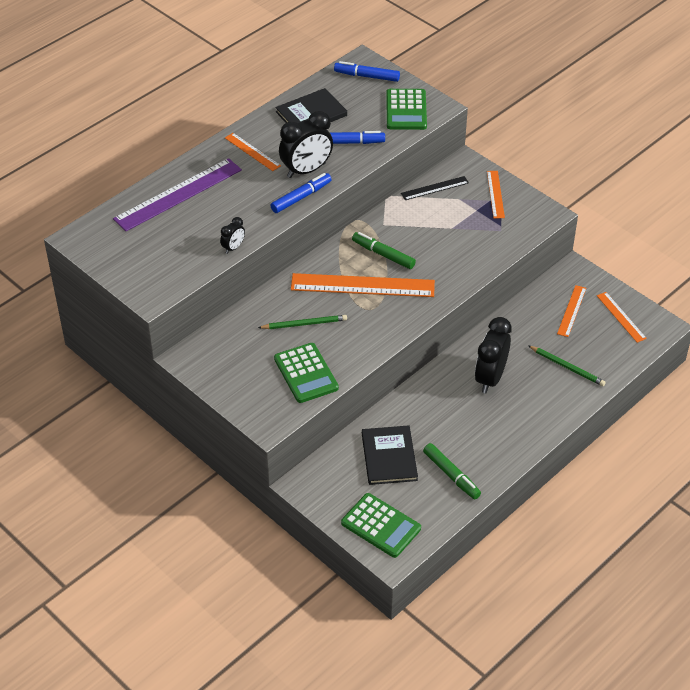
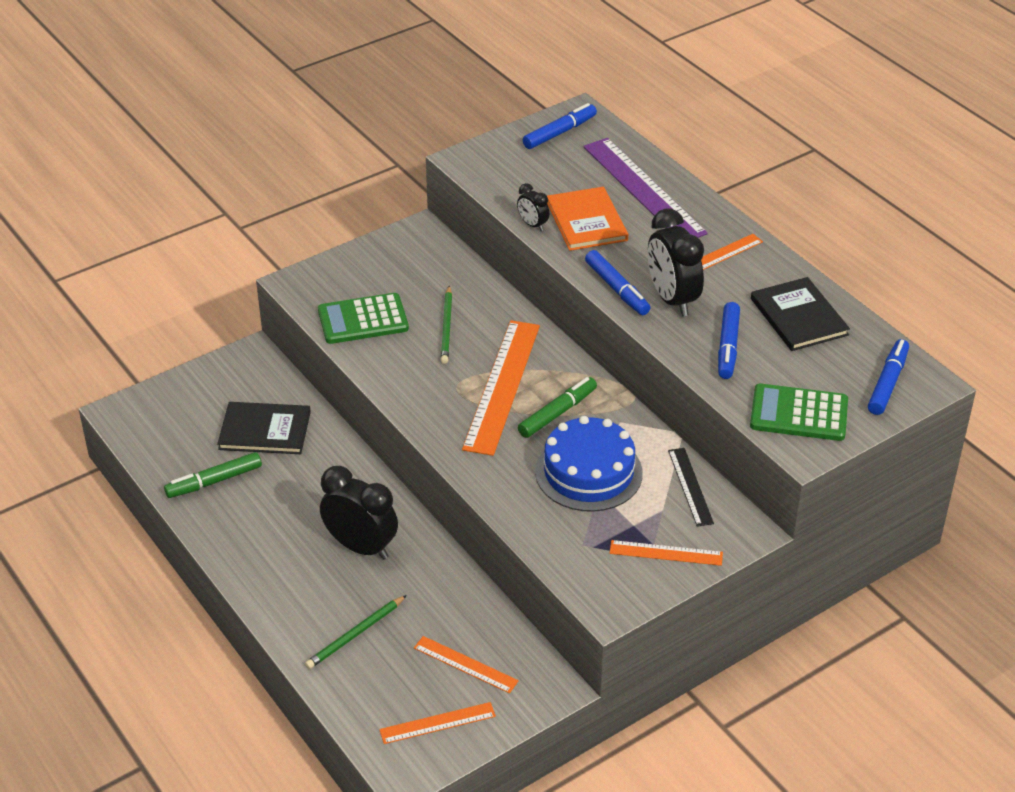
camera: 100 degrees right, 5 degrees down
(106, 246) = (560, 133): none -> blue marker
(224, 220) = (586, 221): none -> orange book
(381, 526) = (166, 409): green calculator -> none
(436, 234) = (588, 472): none -> blue cake

